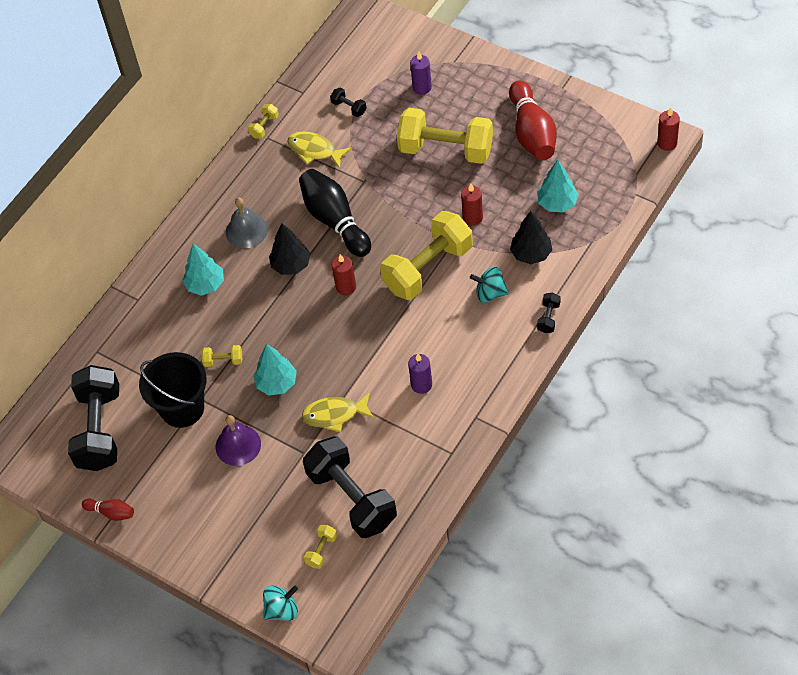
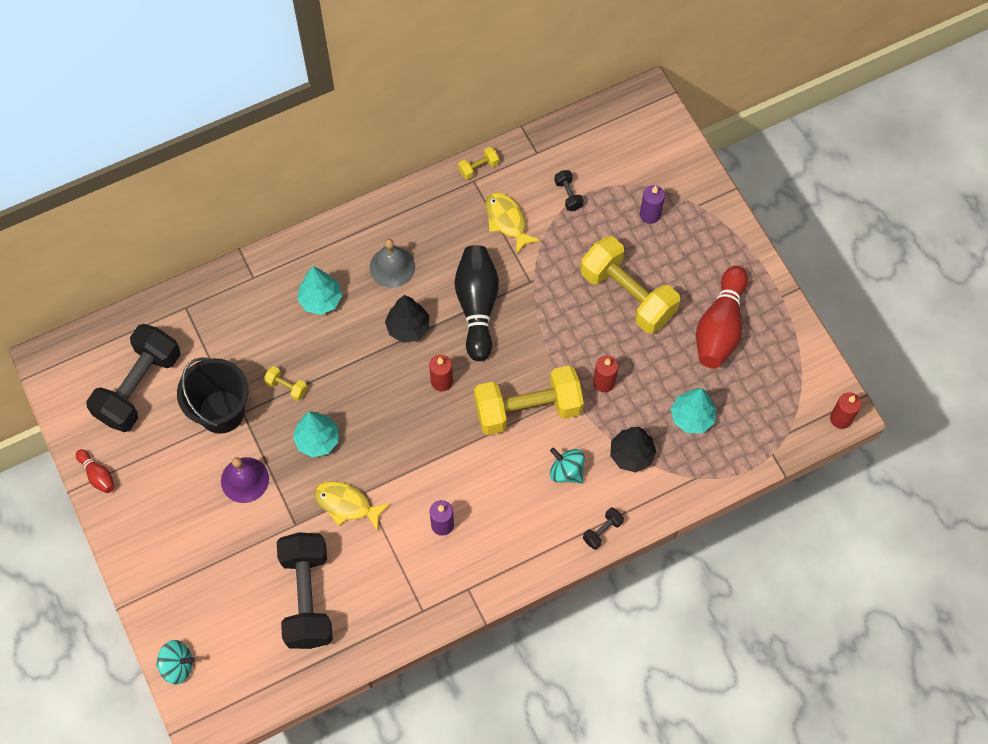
camera: 25 degrees right, 10 degrees up
(321, 550) = (248, 631): yellow dumbbell -> none

